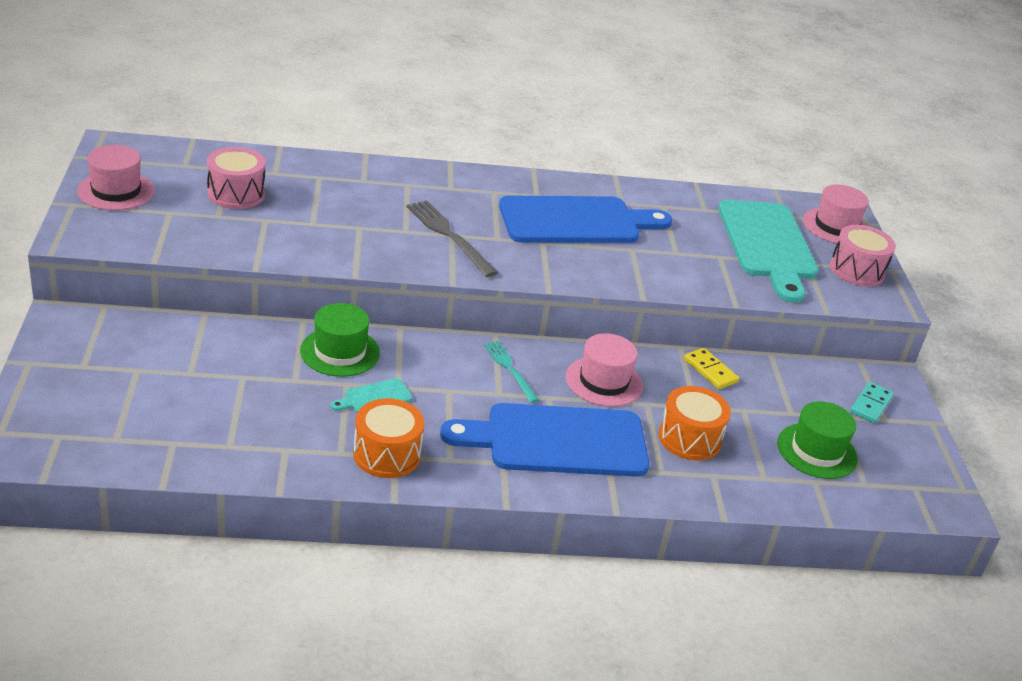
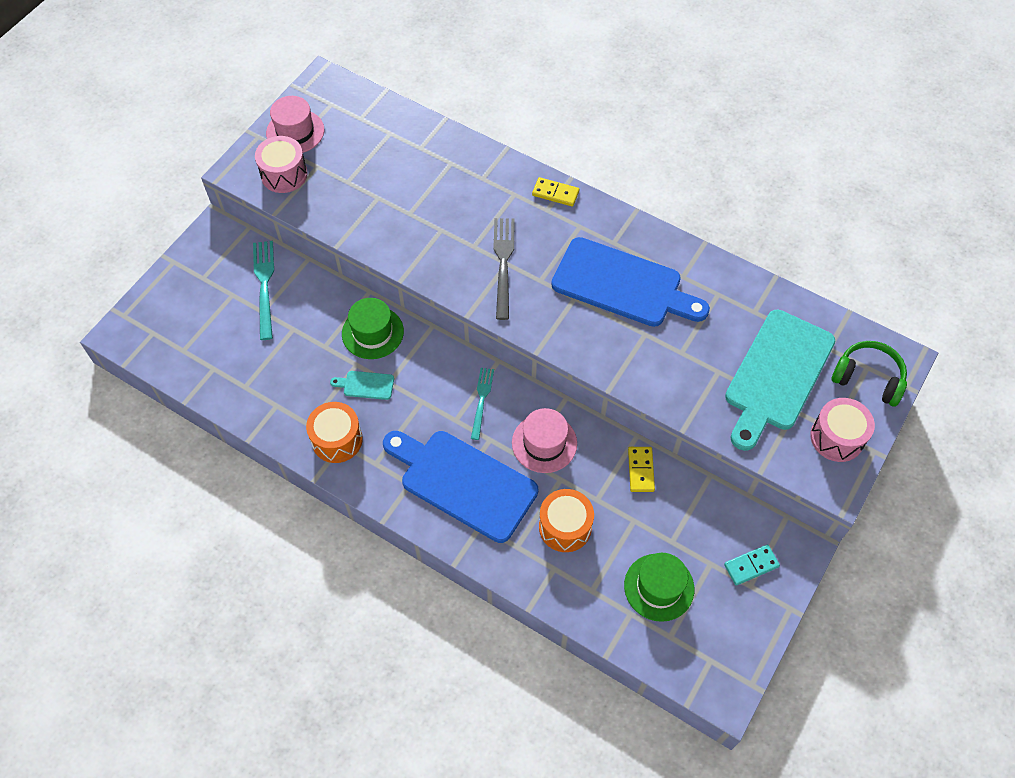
camera: 40 degrees right, 25 degrees up
(172, 350) = (264, 286): none -> turquoise fork
(236, 194) = (376, 162): pink drum -> pink drum (284, 174)
(447, 175) = (555, 193): none -> yellow domino
(835, 226) = (868, 378): pink hat -> green headphones

